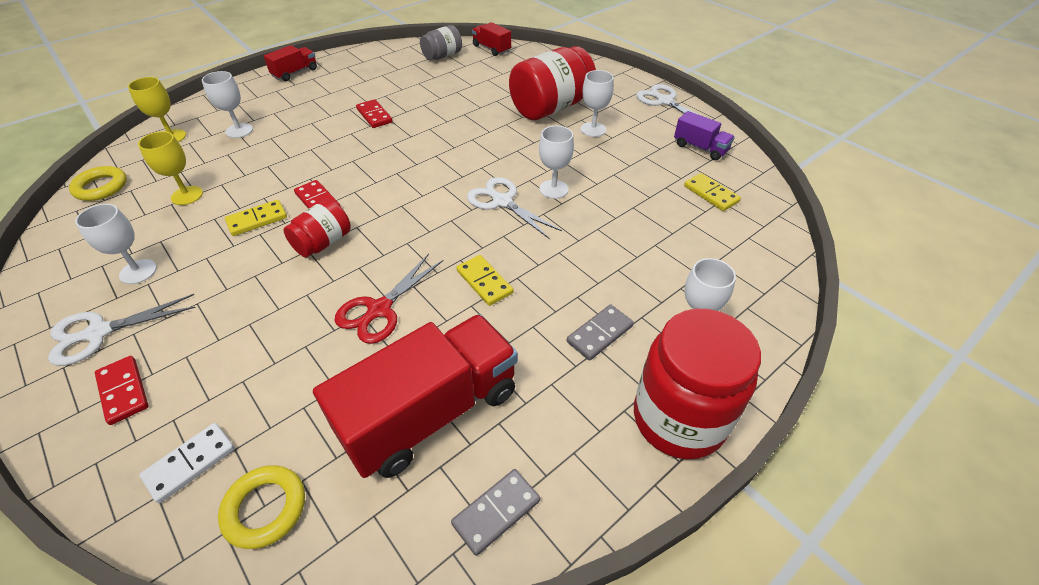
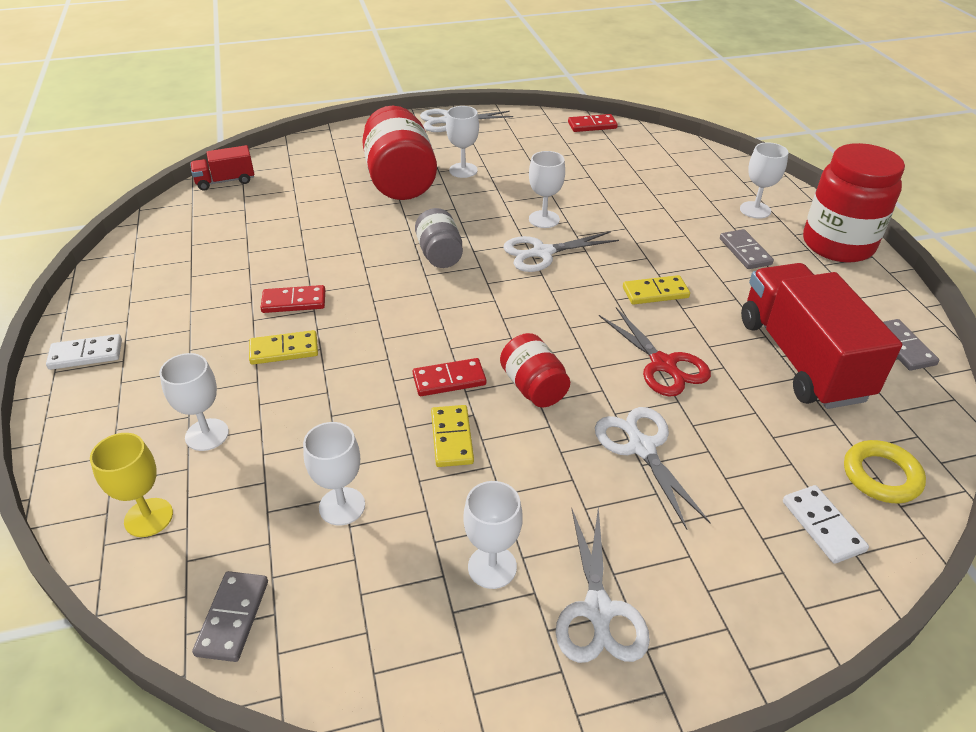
camera: 65 degrees left, 5 degrees down
(101, 187) = (232, 617): yellow ring -> grey domino
(123, 391) = (709, 582): red domino -> red domino (592, 125)
(187, 195) = (342, 506): yellow goblet -> white goblet
(269, 319) = (641, 447): none -> white scissors
(295, 73) = (86, 355): red truck -> white domino
(442, 56) = (199, 219): grey jar -> grey jar (439, 255)
(700, 148) = (538, 131): purple truck -> none
(711, 194) = (605, 149): yellow domino -> yellow domino (284, 350)

